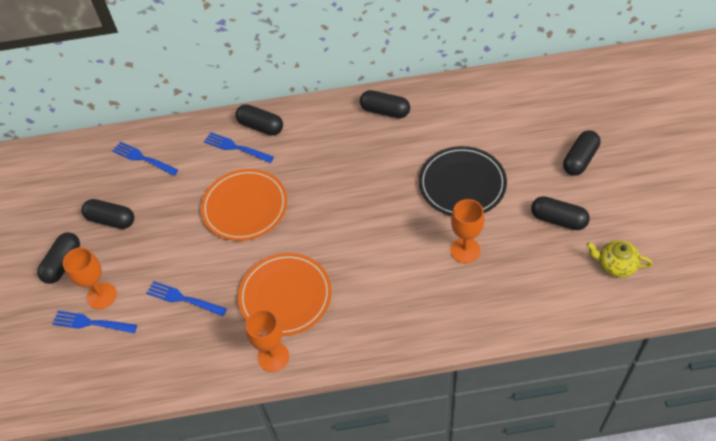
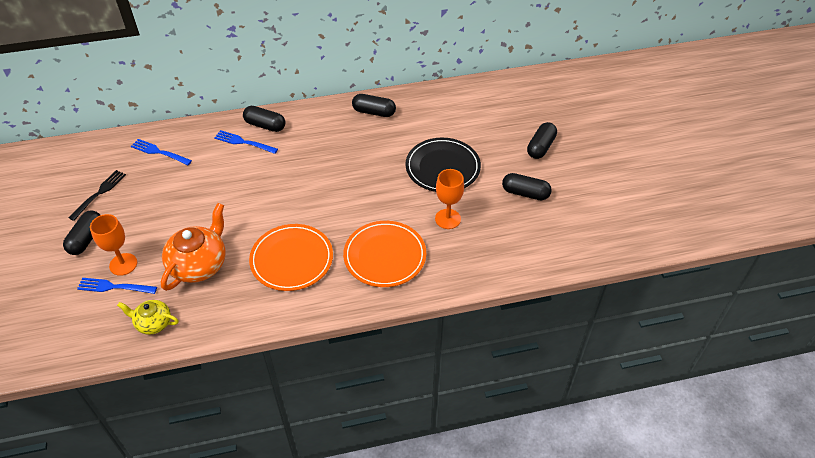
camera: 10 degrees left, 5 degrees down
(77, 208) = (99, 193): none -> black fork
(111, 220) = (131, 202): black capsule -> none
(183, 299) = (199, 264): blue fork -> orange teapot
(245, 207) = (253, 189): orange plate -> orange plate (385, 256)
(273, 357) = (282, 309): orange goblet -> none
(615, 265) = (575, 226): yellow teapot -> yellow teapot (153, 323)

